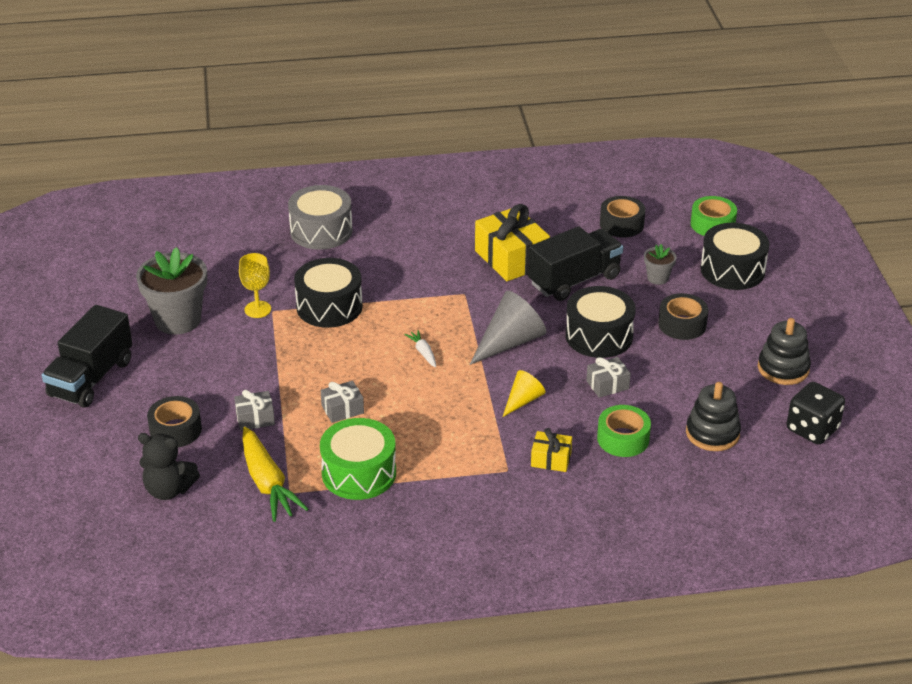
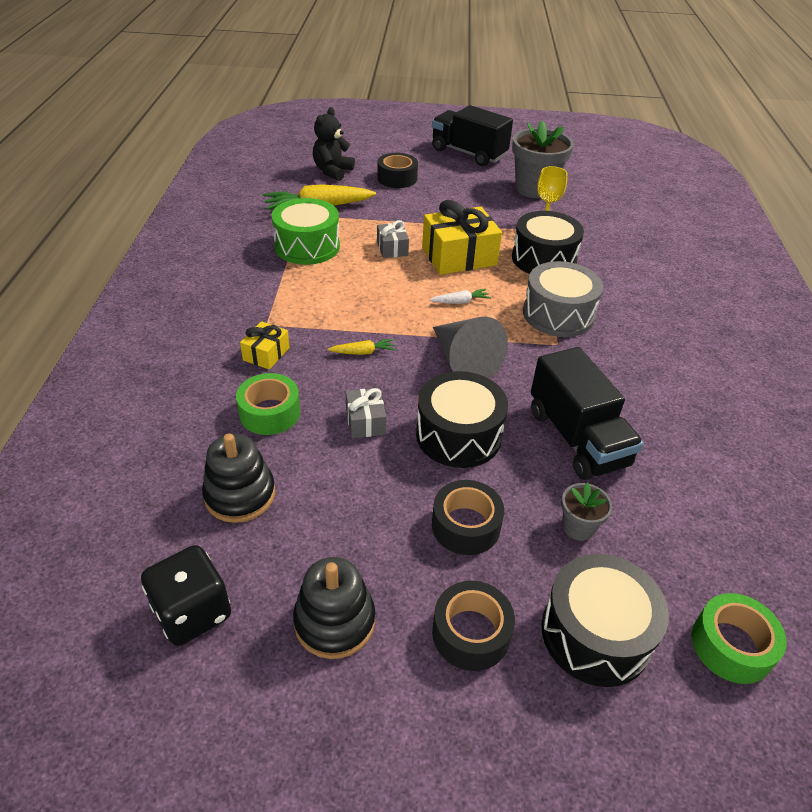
camera: 100 degrees right, 5 degrees up
(255, 418) = (397, 209): grey gift -> none
(321, 231) = (673, 269): grey drum -> grey drum (558, 314)
(511, 258) = (625, 392): yellow gift -> yellow gift (459, 256)
(523, 400) = (363, 352): yellow cone -> yellow carrot
(621, 224) = (716, 519): black tape -> black tape (471, 633)

